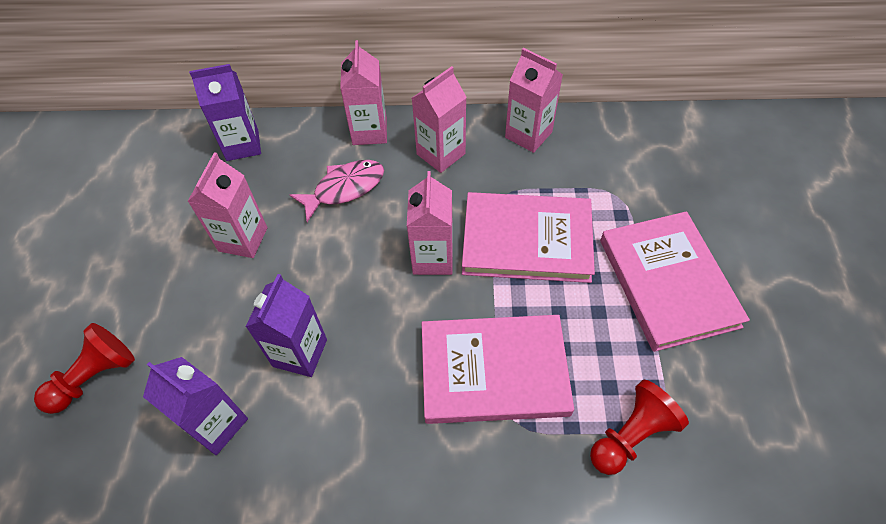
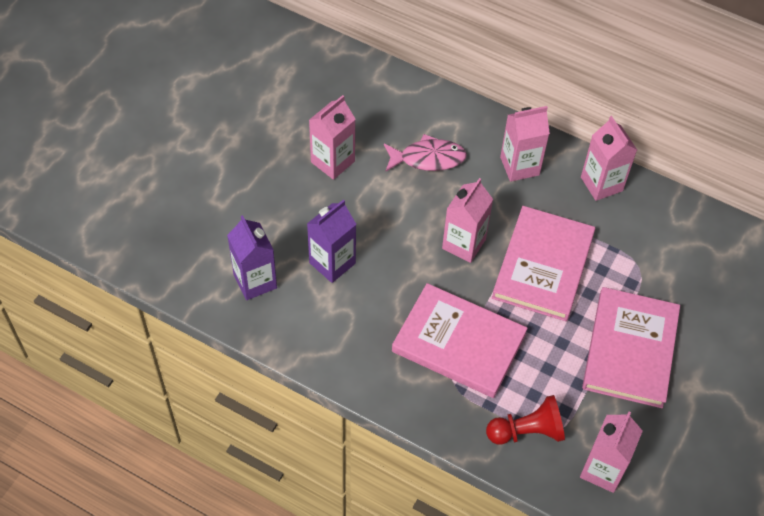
camera: 25 degrees right, 0 degrees up
(95, 376) = (190, 210): red pawn -> none
(242, 145) = (368, 85): purple carton -> none
(369, 131) = (474, 120): pink carton -> pink carton (603, 470)
(526, 240) = (543, 266): pink book -> pink book turned 75 degrees clockwise

